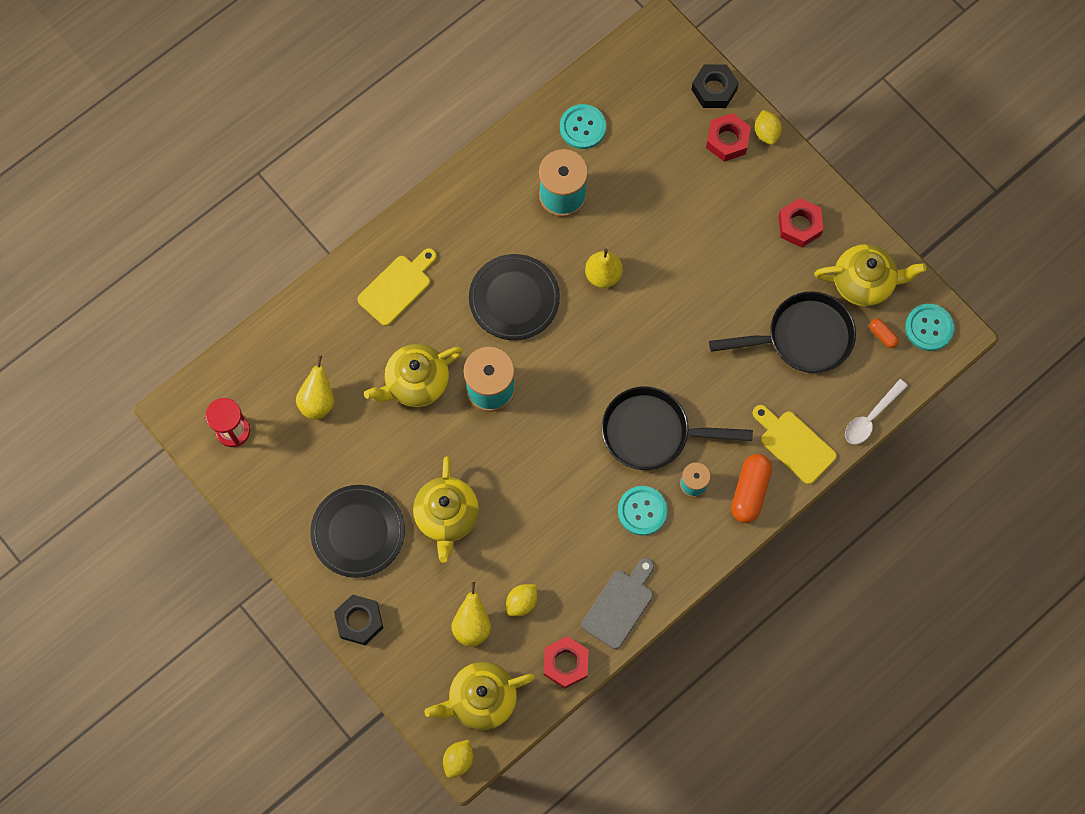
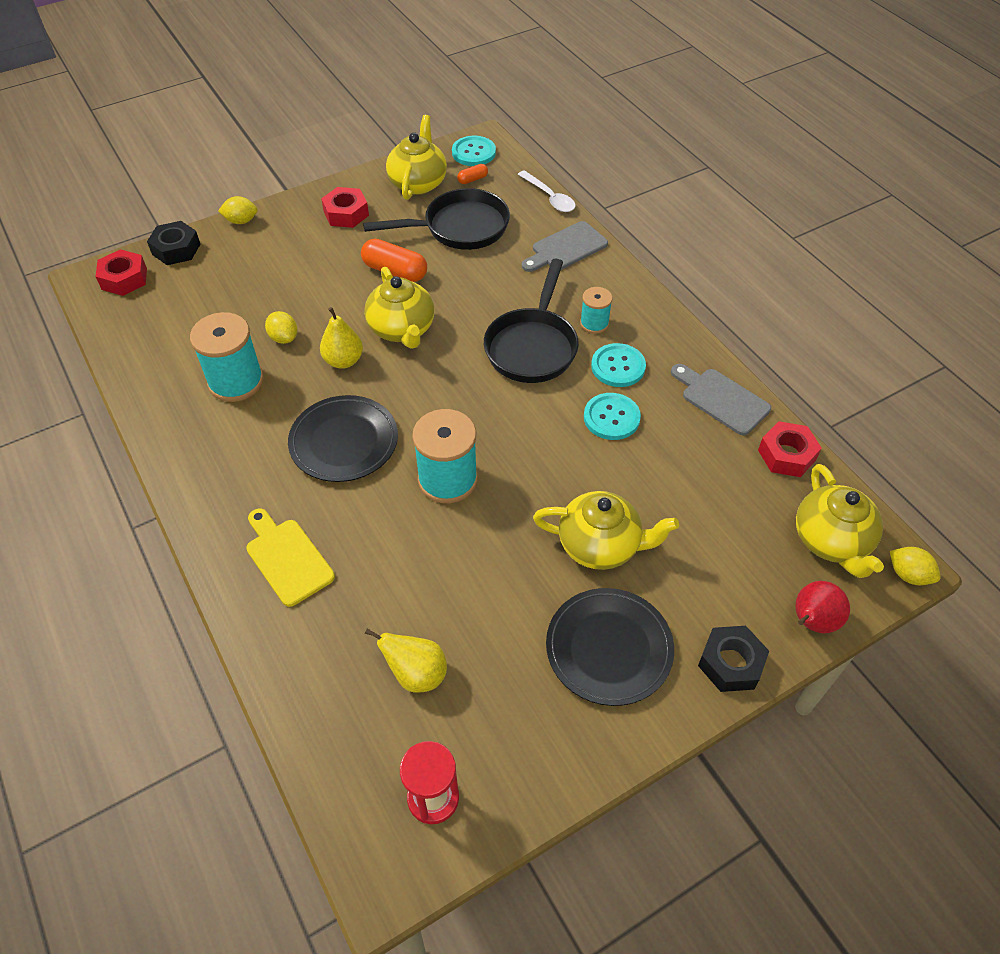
camera: 80 degrees left, 20 degrees down
(403, 682) = (812, 622): none -> red pear
(416, 382) = (420, 554): yellow teapot -> yellow teapot (402, 329)
(472, 625) = (740, 538): yellow pear -> none
(522, 602) = (714, 485): yellow lemon -> yellow lemon (284, 338)
(582, 127) = (164, 353): turquoise button -> turquoise button (611, 418)
(727, 140) = (235, 248): red nut -> red nut (124, 279)
(750, 491) = (609, 284): orange capsule -> orange capsule (395, 271)
(794, 444) = (566, 248): yellow cutting board -> grey cutting board
(802, 337) = (459, 228): black pan -> black pan turned 75 degrees clockwise

